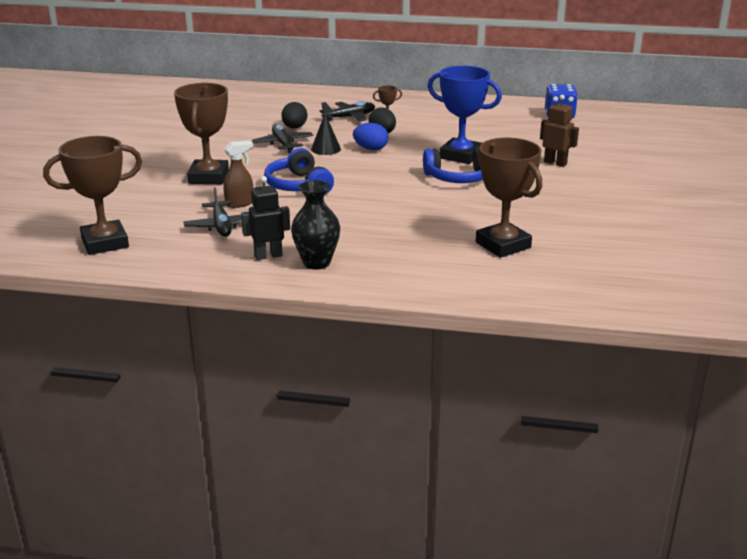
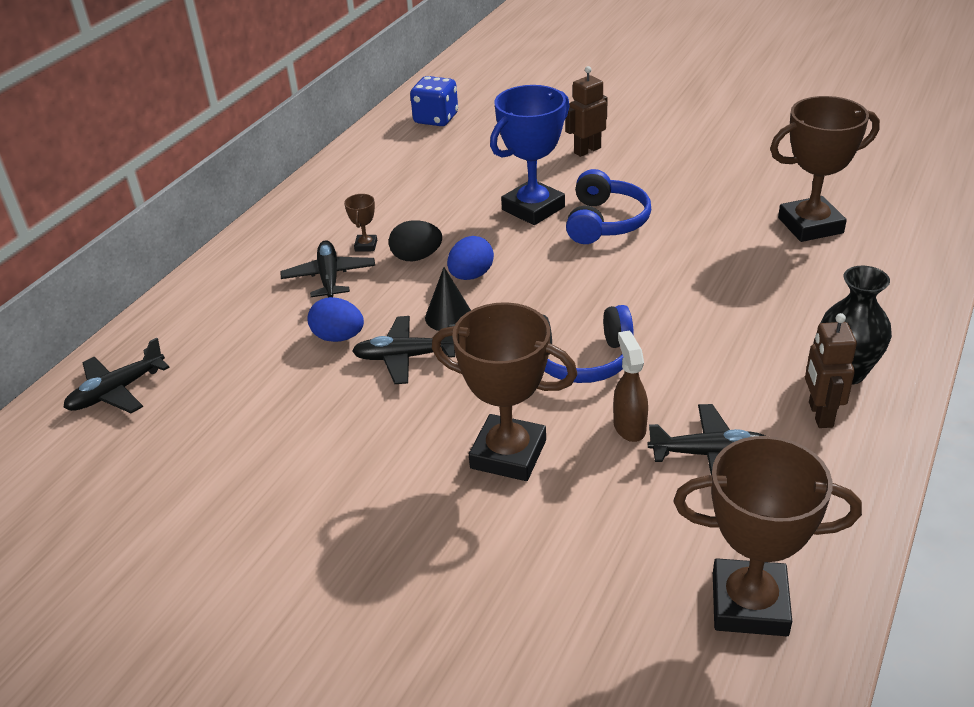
camera: 70 degrees left, 10 degrees up
(105, 243) = (749, 604): brown trophy -> brown trophy turned 75 degrees counterclockwise
(233, 94) = (117, 391): none -> black plane
(268, 256) = (820, 415): black robot -> brown robot
(294, 128) = (338, 337): black egg -> blue egg

